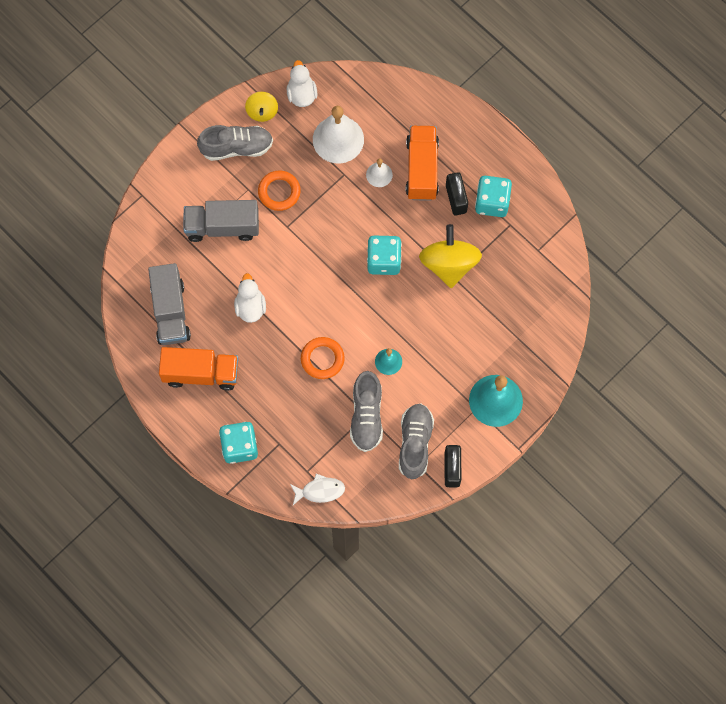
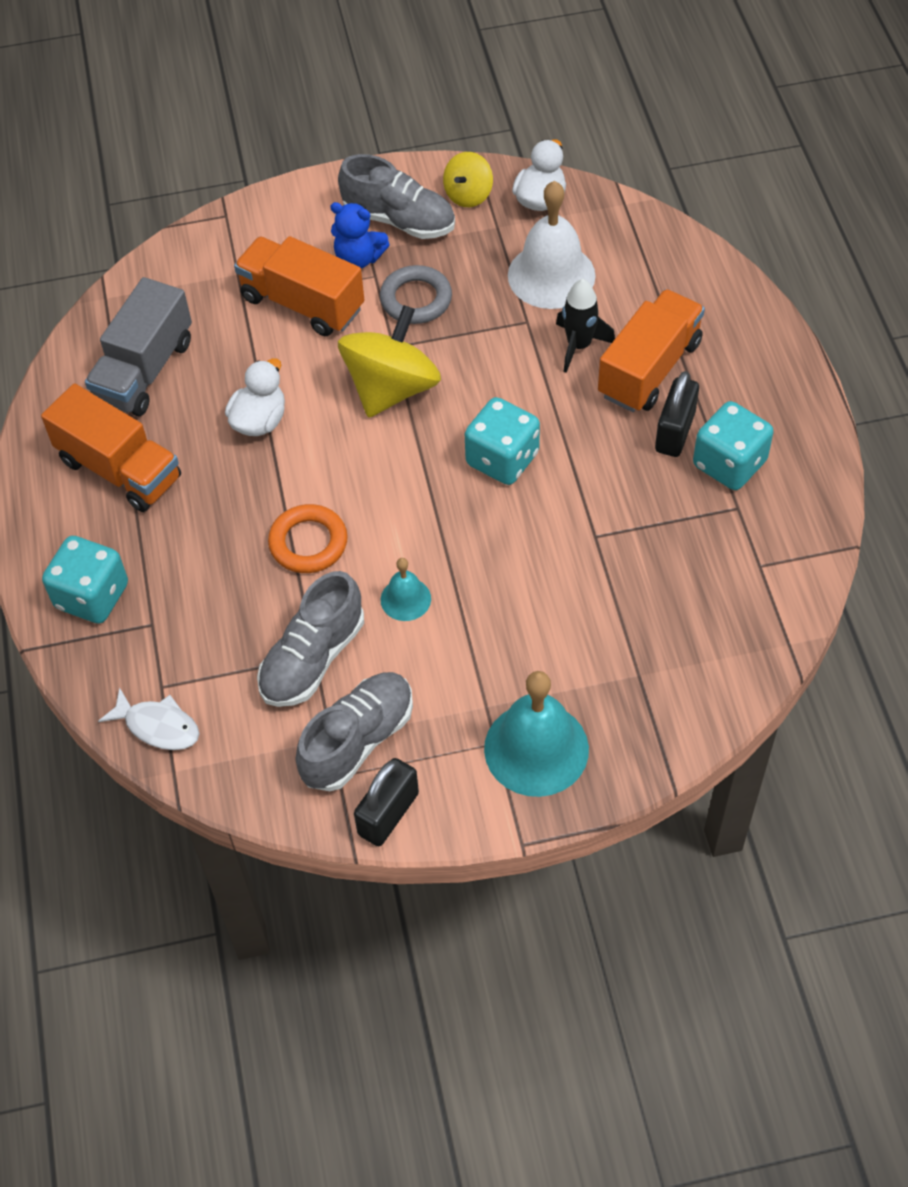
camera: 35 degrees right, 15 degrees down
(222, 227) = (302, 303): grey truck -> orange truck
(232, 183) = (358, 258): none -> blue teddy bear
(279, 192) = (416, 299): orange ring -> grey ring
(379, 174) = (579, 346): white bell -> black rocket
(449, 264) = (600, 514): yellow spinning top -> yellow spinning top (391, 388)

